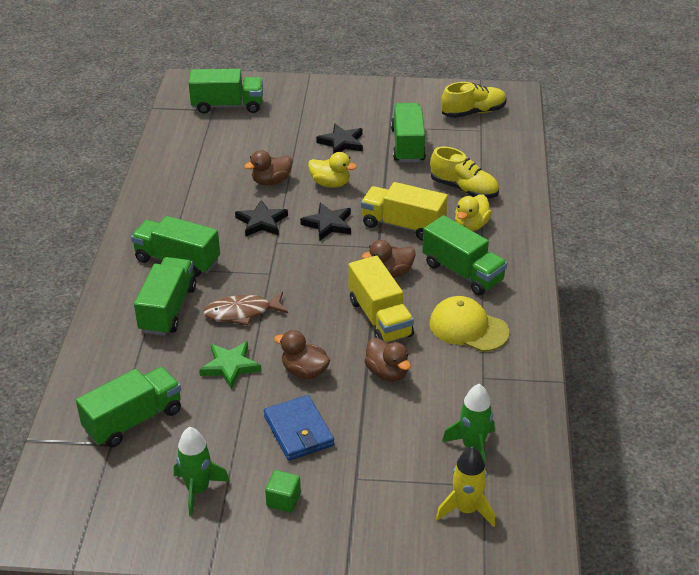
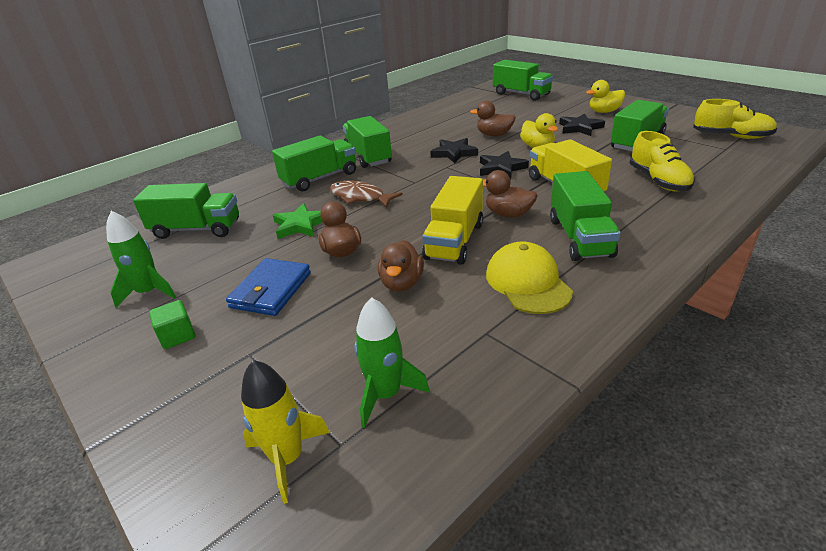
camera: 45 degrees right, 5 degrees down
(471, 225) = (633, 207): yellow duck -> yellow duck (604, 112)

